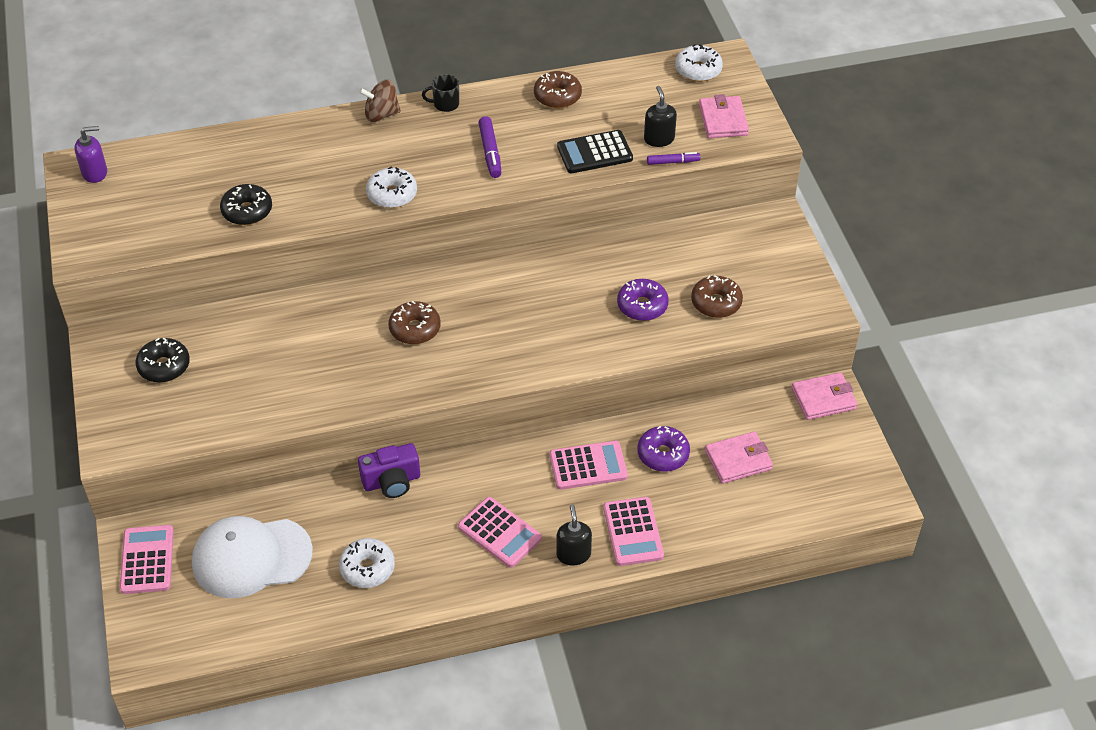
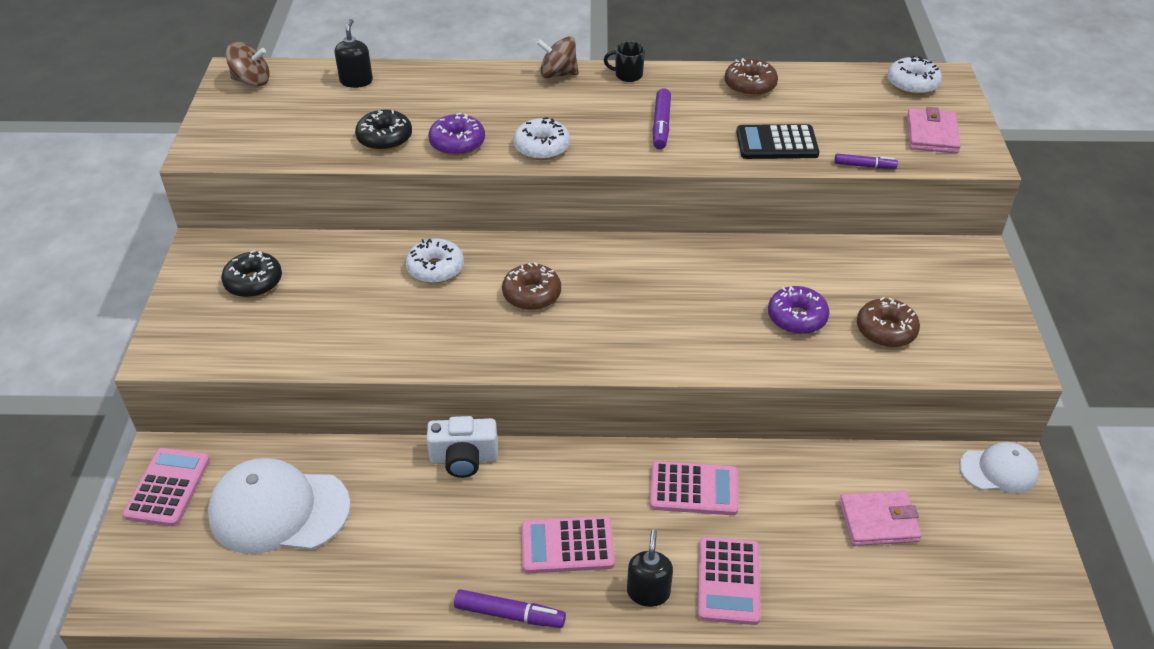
camera: 15 degrees right, 5 degrees down
(95, 173) = (251, 81): purple soap dispenser -> brown spinning top
(367, 568) = (401, 552): white donut -> white donut (435, 268)
(392, 481) = (464, 458): purple camera -> white camera
(470, 595) = (509, 614): none -> purple marker
(499, 533) = (567, 545): pink calculator -> pink calculator turned 120 degrees clockwise
(659, 139) = (853, 141): black soap dispenser -> black soap dispenser (356, 81)
(663, 454) = (787, 494): purple donut -> purple donut (457, 143)
(823, 399) = (998, 470): pink wallet -> white cap

